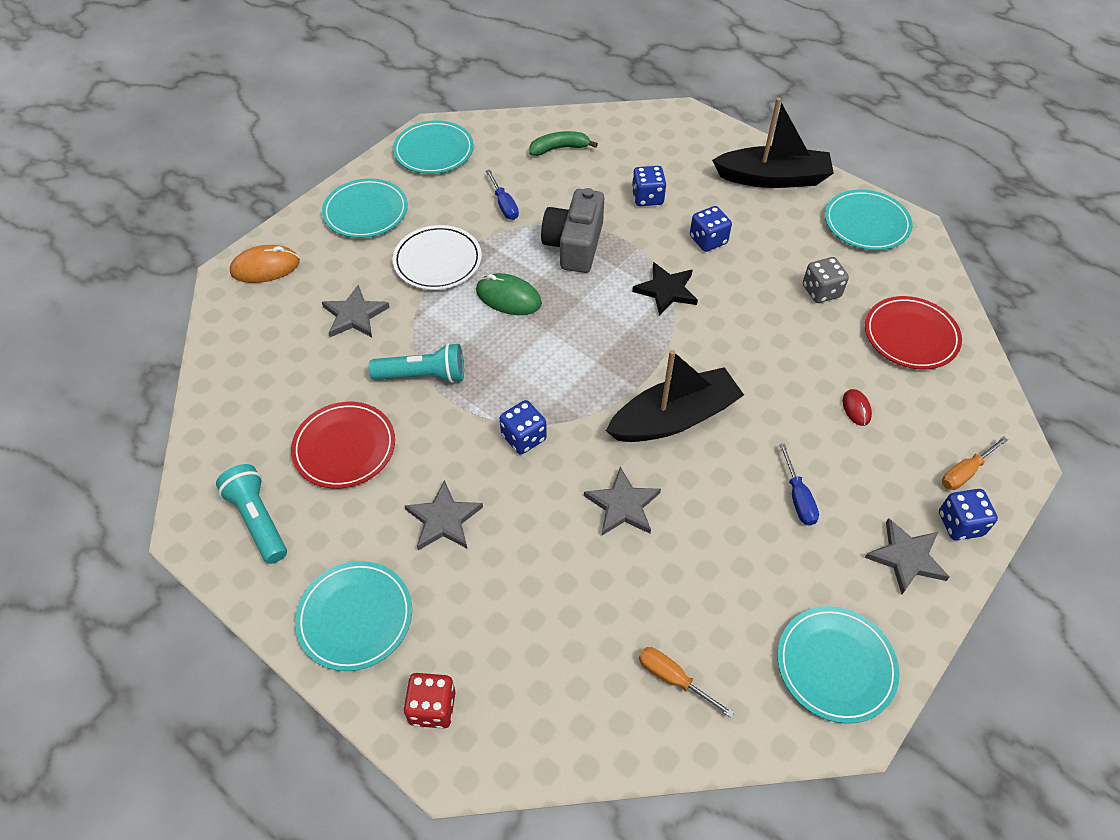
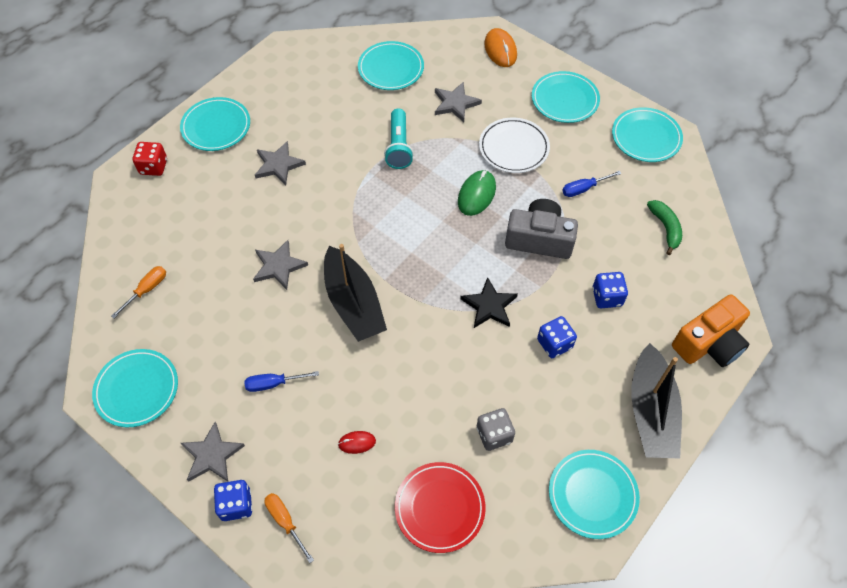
camera: 90 degrees right, 5 degrees up
(258, 520) = (288, 75): turquoise flashlight -> none
(274, 386) = (391, 68): none -> turquoise plate
(344, 447) = (339, 110): red plate -> none
(523, 437) = (341, 207): blue dice -> none
(694, 134) = (709, 343): none -> orange camera

